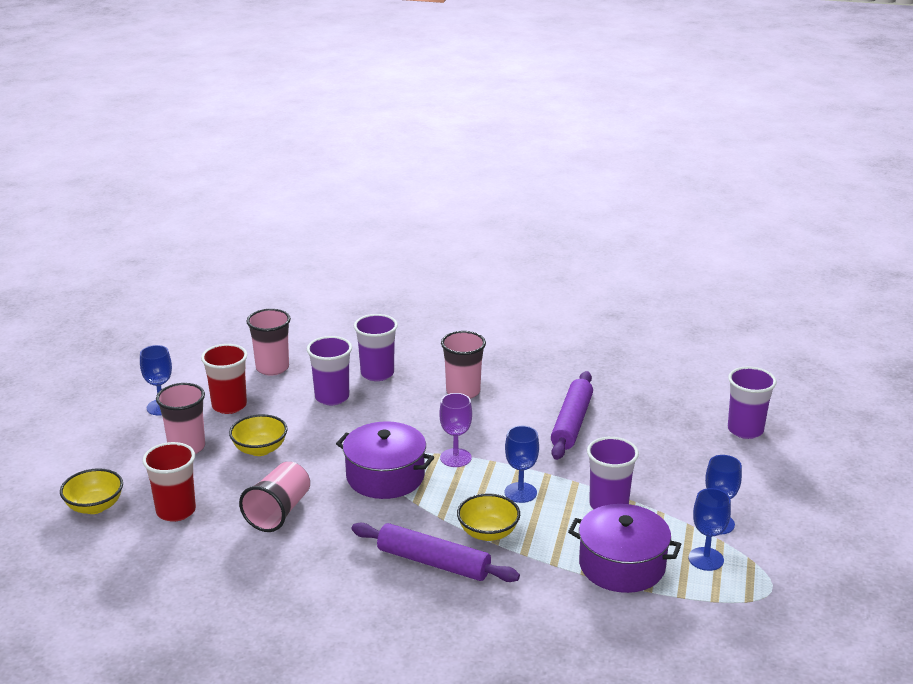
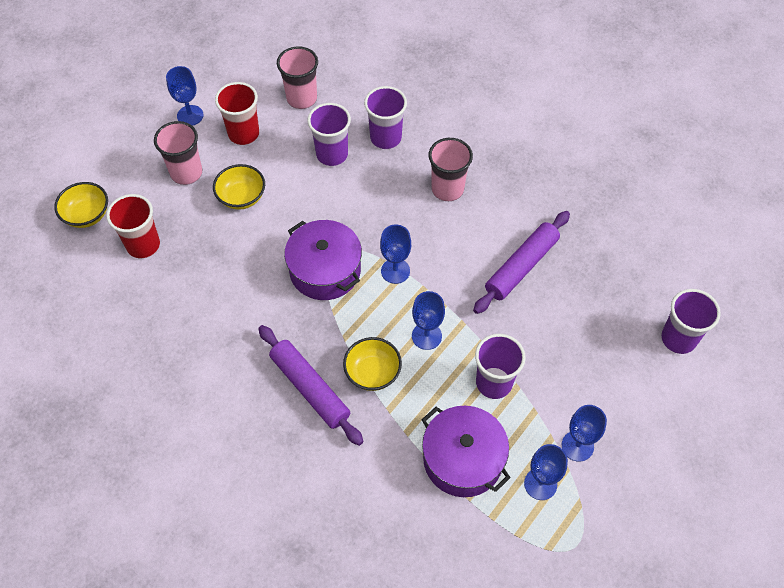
camera: 25 degrees right, 30 degrees up
(278, 512) = (219, 278): pink cup -> none
(455, 458) = (395, 271): purple goblet -> blue goblet

